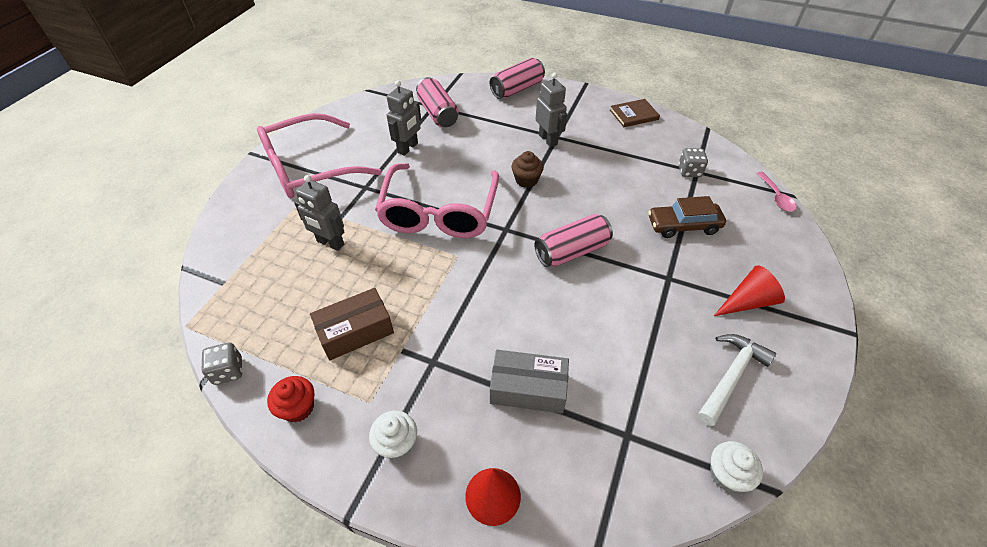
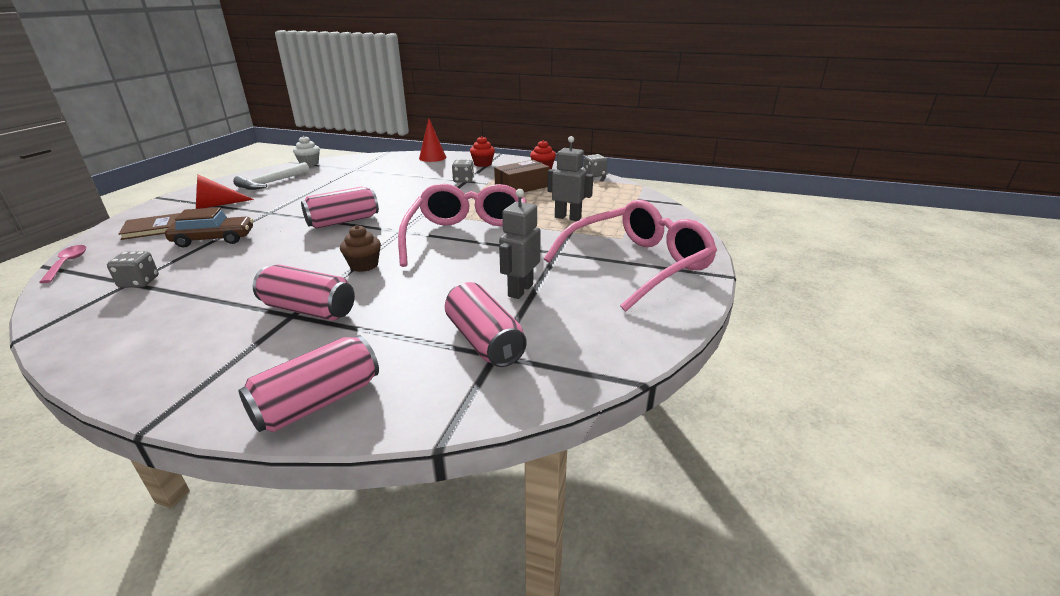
camera: 175 degrees right, 20 degrees down
(397, 443) = (483, 164): white cupcake -> red cupcake
(436, 363) = (463, 180): none -> grey dice
(528, 388) = (406, 176): grey box -> none
(548, 140) = (309, 310): grey robot -> pink can
(633, 115) = (121, 357): brown book -> brown book (153, 228)

